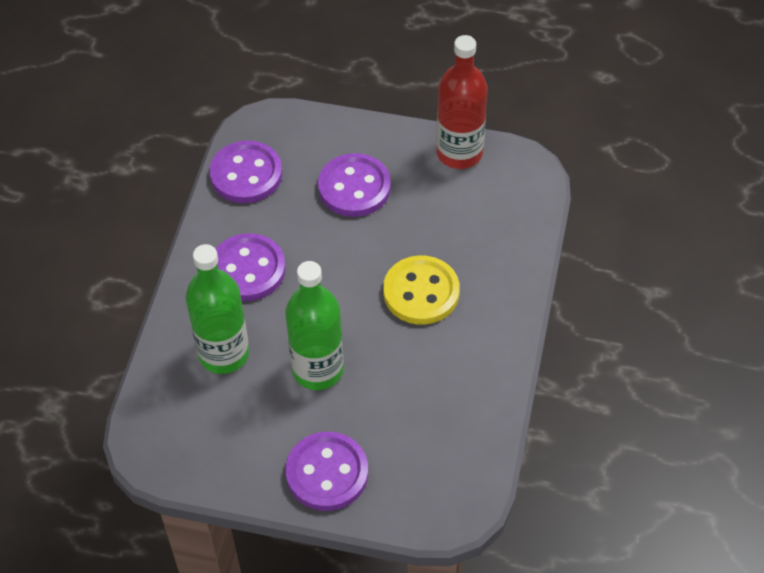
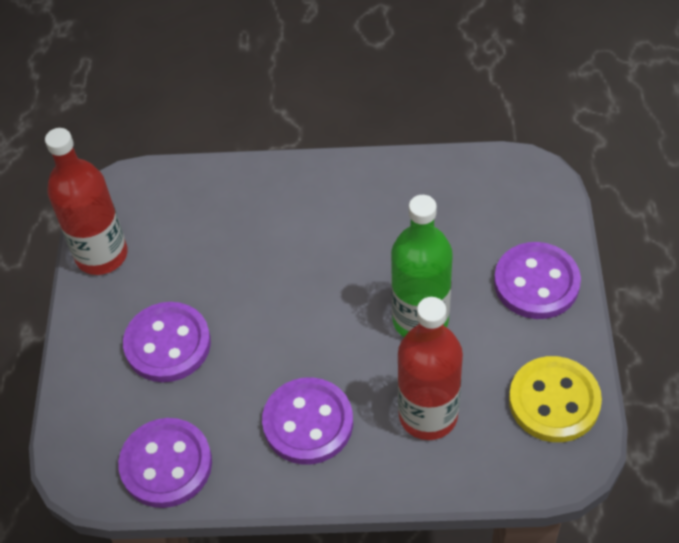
camera: 100 degrees left, 0 degrees up
(224, 354) = (428, 415): green bottle -> red bottle
(421, 292) = (298, 251): yellow button -> yellow button (554, 401)

